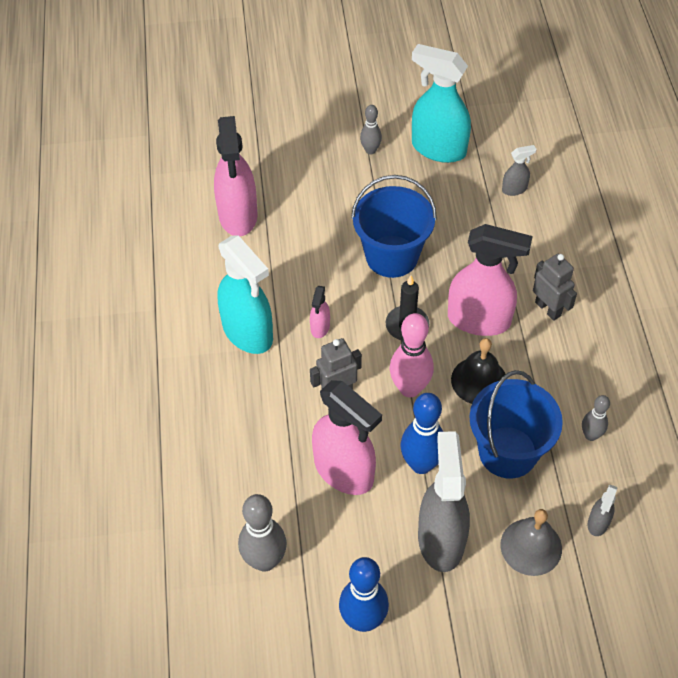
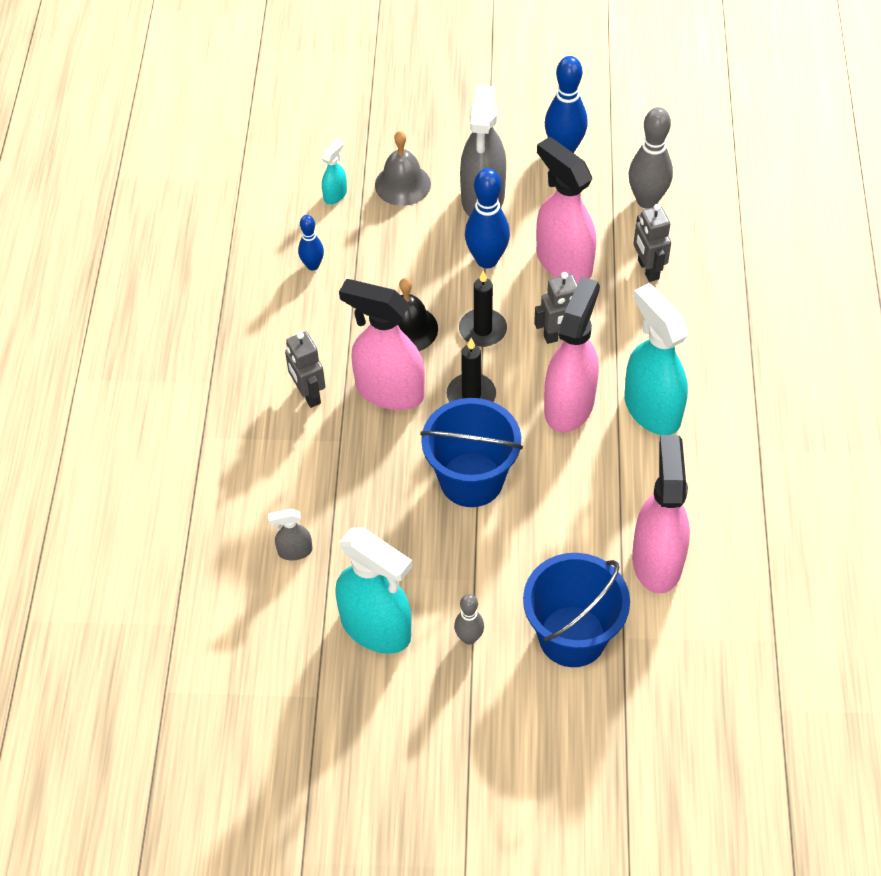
camera: 170 degrees left, 0 degrees up
(259, 474) = (648, 269): none -> grey robot
(320, 327) = (569, 405): pink spray bottle -> pink spray bottle, size x2.21
(409, 388) = (482, 330): pink bowling pin -> black candle
(507, 452) = (399, 260): blue bucket -> blue bucket (572, 636)
(590, 435) = (313, 265): grey bowling pin -> blue bowling pin
(598, 523) = (335, 195): grey spray bottle -> turquoise spray bottle

